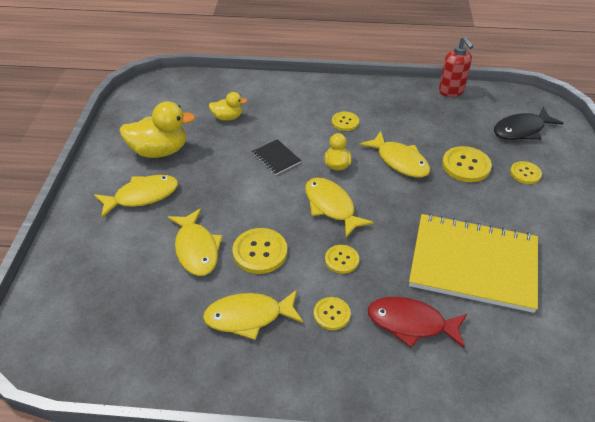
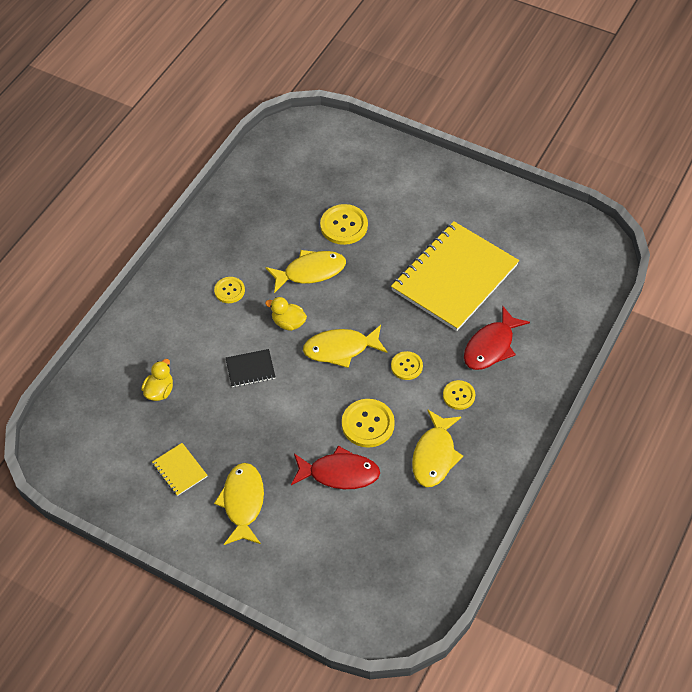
camera: 65 degrees left, 10 degrees up
(159, 151) = (179, 470): yellow duck -> yellow notebook
(196, 249) = (339, 473): yellow fish -> red fish
(451, 91) = (235, 183): red soap dispenser -> none
(521, 130) = (321, 161): black fish -> none
(525, 173) = (376, 189): yellow button -> none

